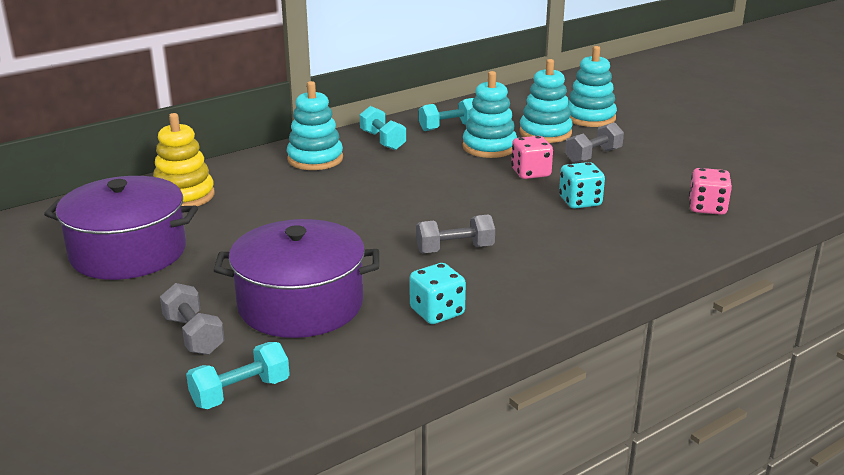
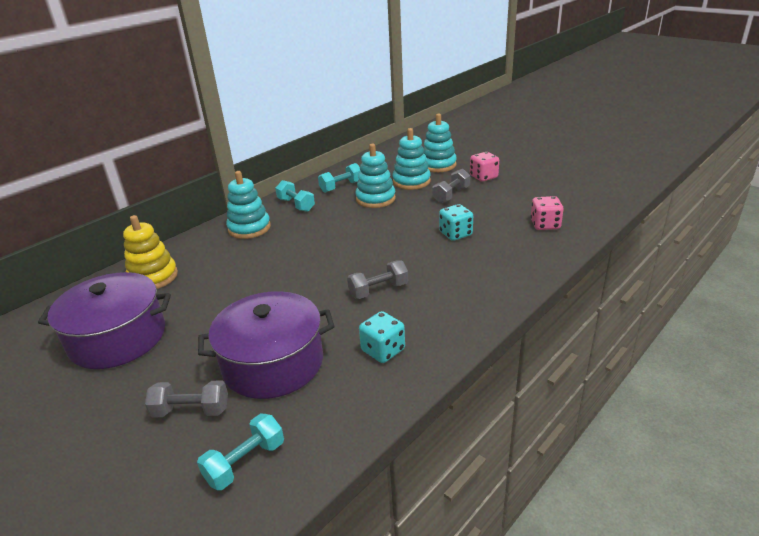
camera: 10 degrees left, 5 degrees up
(194, 335) = (191, 410): grey dumbbell -> grey dumbbell turned 45 degrees counterclockwise
(530, 173) = (412, 215): pink dice -> pink dice (483, 177)

